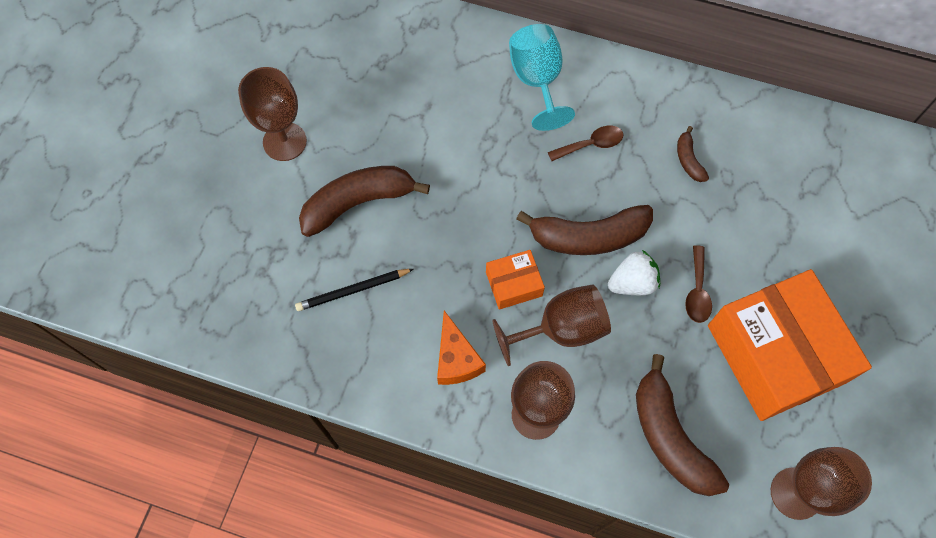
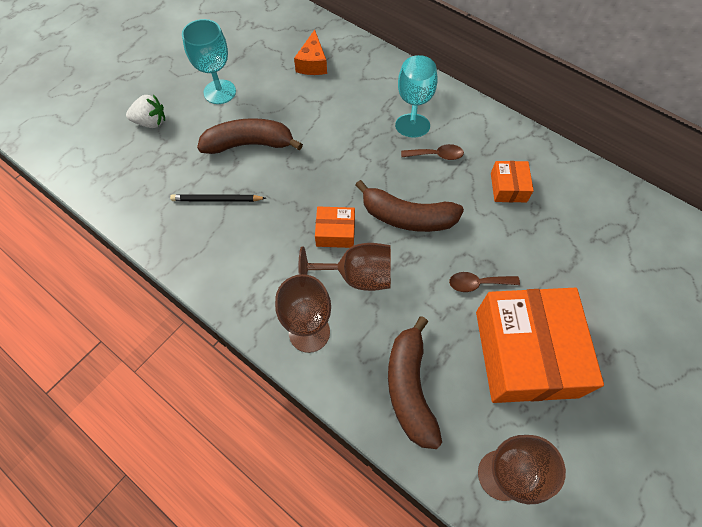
camera: 20 degrees right, 5 degrees down
(284, 141) = (219, 92): brown goblet -> turquoise goblet
(456, 359) = (268, 271): orange cheese -> orange cheese (312, 63)
(632, 283) = (427, 260): white strawberry -> white strawberry (151, 122)
(688, 160) = (508, 187): brown banana -> orange box
(697, 291) = (477, 283): brown spoon -> brown spoon turned 60 degrees clockwise

